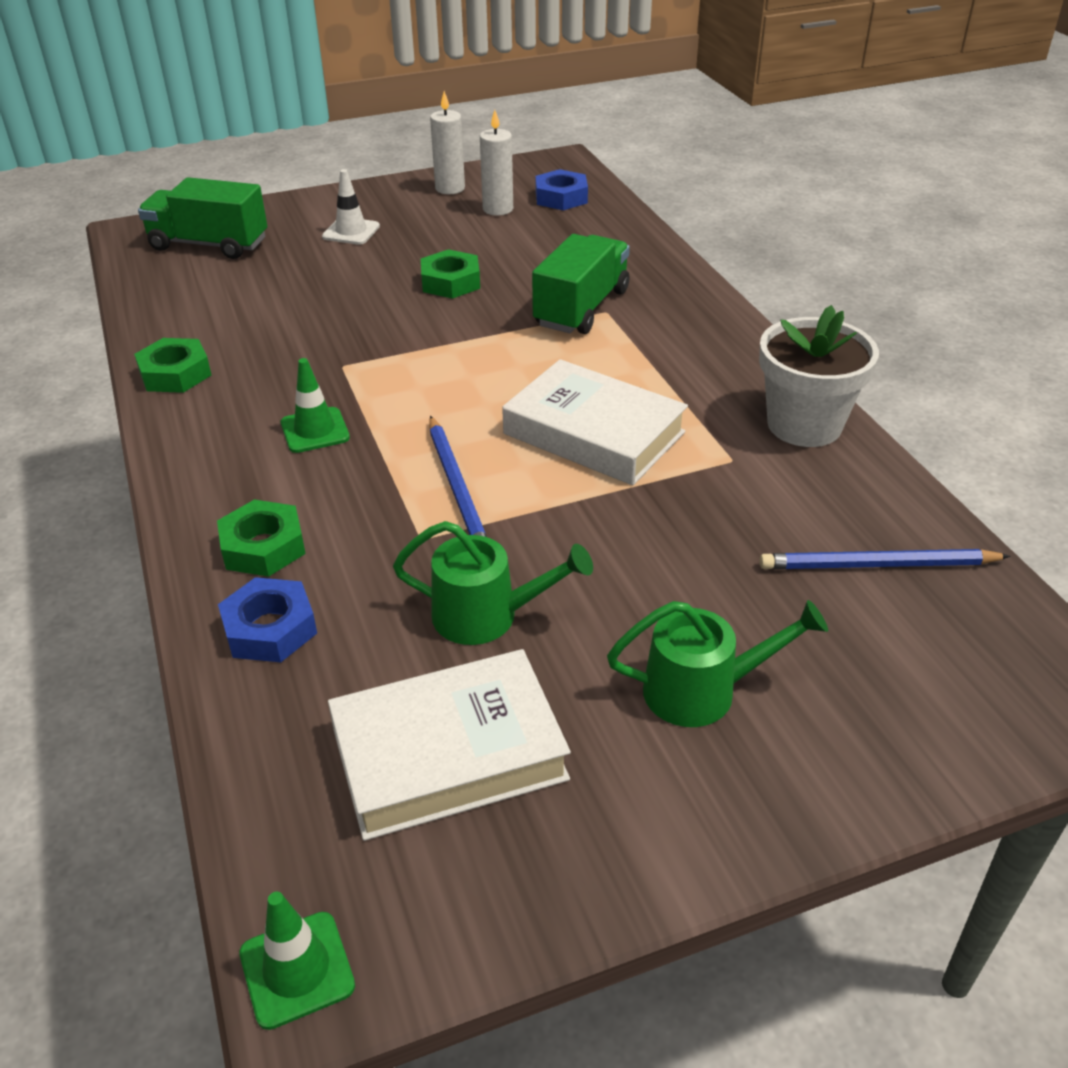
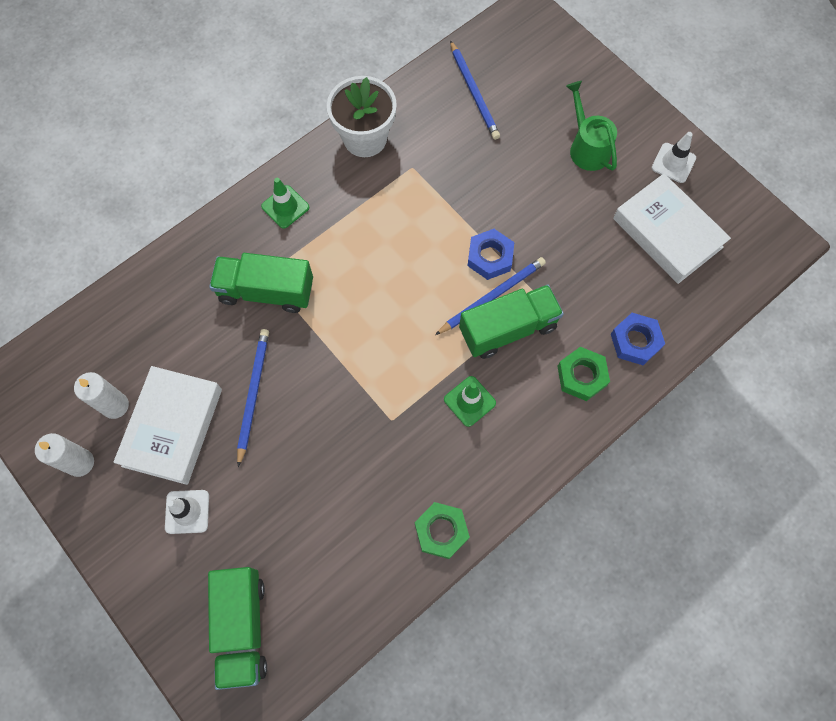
camera: 110 degrees left, 30 degrees up
(297, 969) = (783, 246): green traffic cone -> green traffic cone (285, 207)
(394, 491) = (508, 329): none -> green truck
(451, 282) = (253, 394): green nut -> blue pencil
(488, 616) = (582, 246): green watering can -> none
(561, 197) = (80, 362): blue nut -> blue nut (490, 257)
(594, 433) = (412, 242): white book -> white book (172, 427)
(611, 830) = (673, 163): none -> white traffic cone

